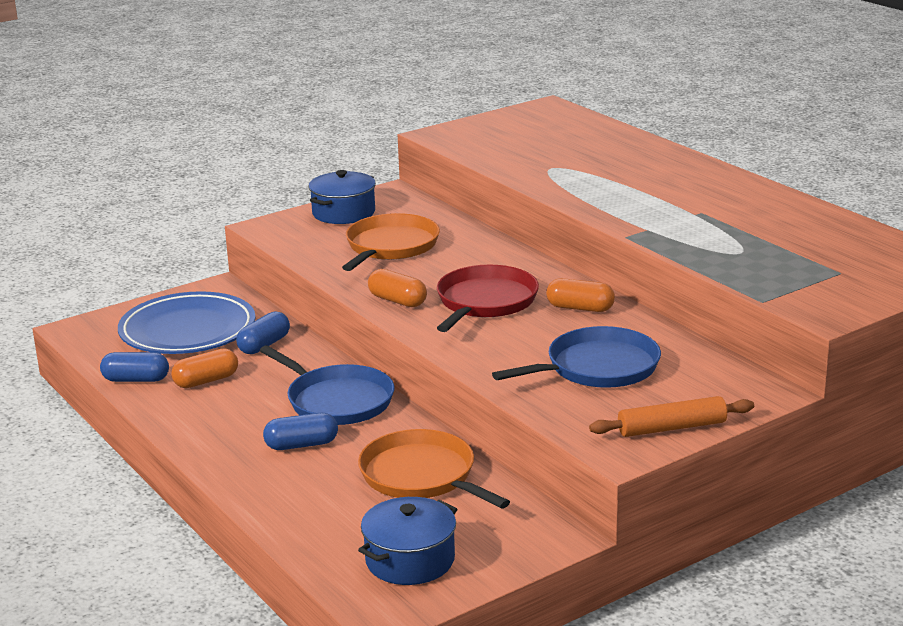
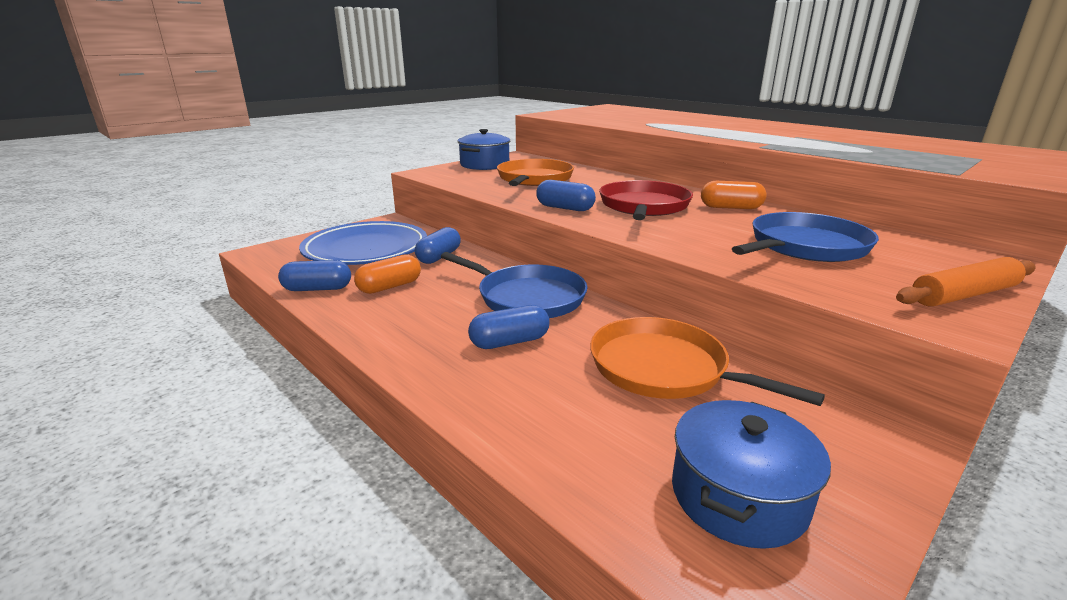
camera: 10 degrees left, 0 degrees up
(397, 301) = (565, 208): orange capsule -> blue capsule

